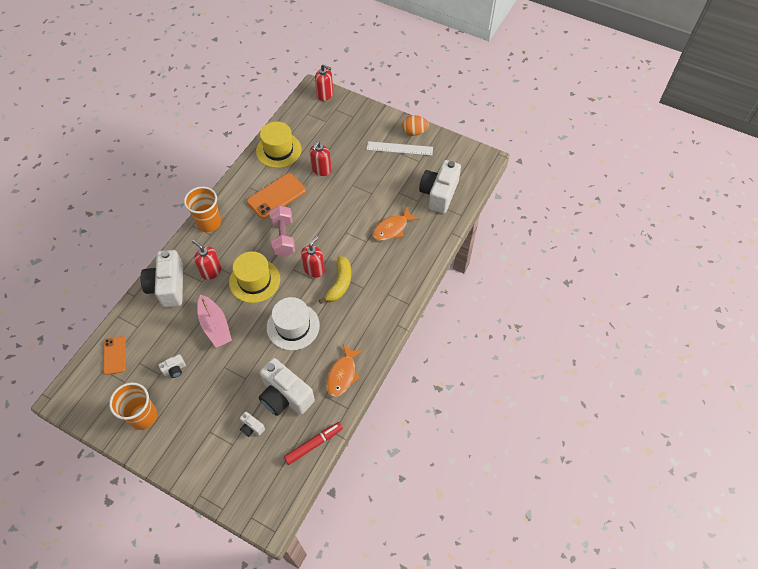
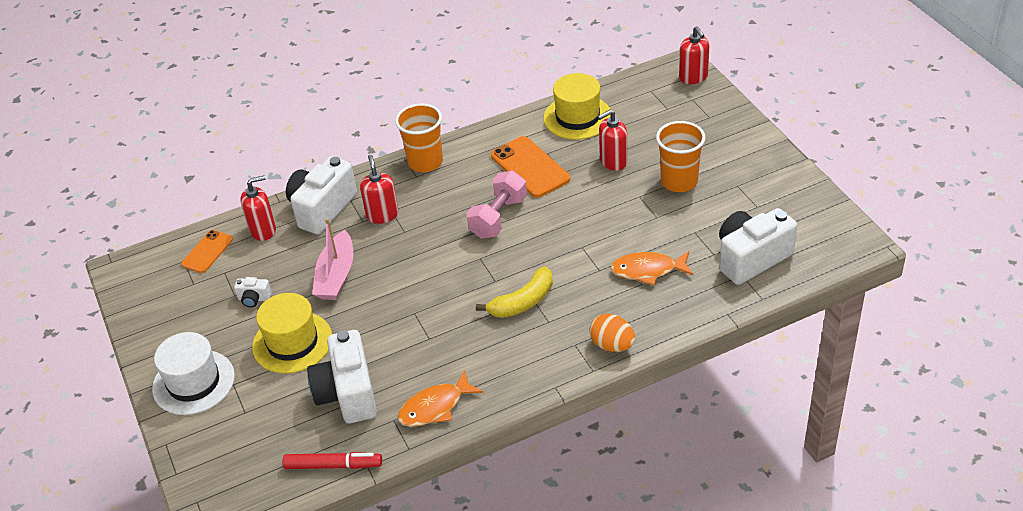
camera: 40 degrees right, 15 degrees down
(143, 416) = (181, 329): orange cup -> orange cup (679, 181)
(251, 427) = (281, 406): white camera -> none
(254, 280) = (423, 249): yellow hat -> yellow hat (292, 342)
(276, 196) = (530, 167): orange phone -> orange phone turned 60 degrees clockwise
(293, 326) = (423, 321): white hat -> white hat (193, 382)
(314, 269) = (505, 271): red soap dispenser -> red soap dispenser (263, 230)
(399, 148) = (742, 180): white ruler -> none
(414, 132) = (781, 168): orange egg -> orange egg (612, 345)

